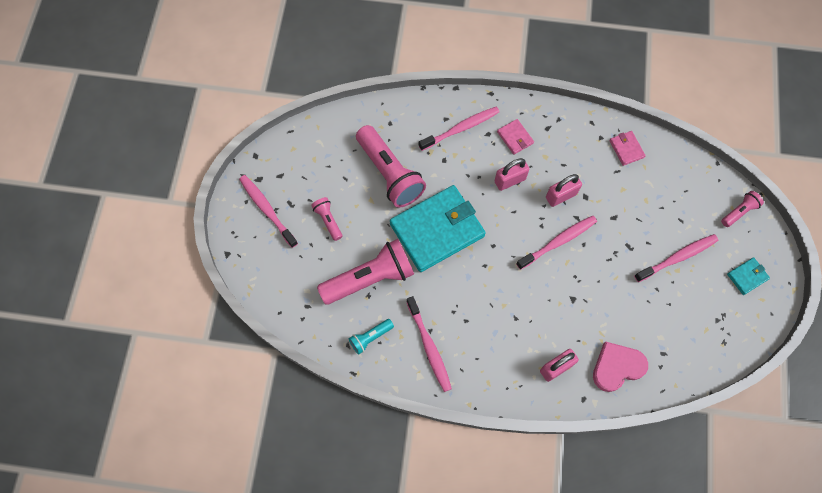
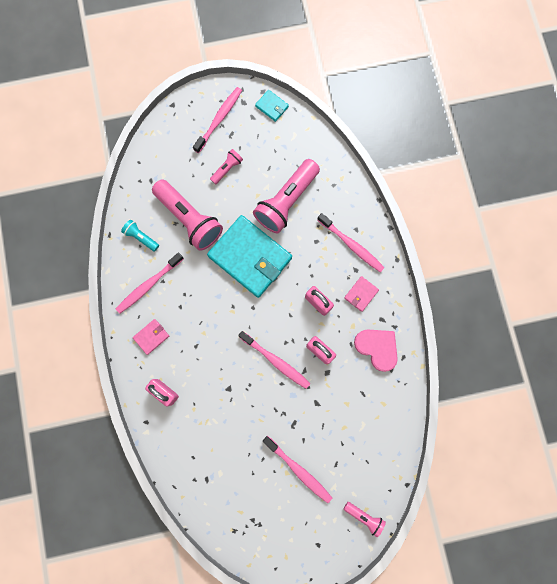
camera: 70 degrees right, 10 degrees up
(617, 367) = (181, 442): pink heart -> pink heart (377, 348)
(626, 149) = (388, 396): pink wallet -> pink wallet (151, 337)
(747, 277) = (303, 538): turquoise wallet -> turquoise wallet (272, 106)

